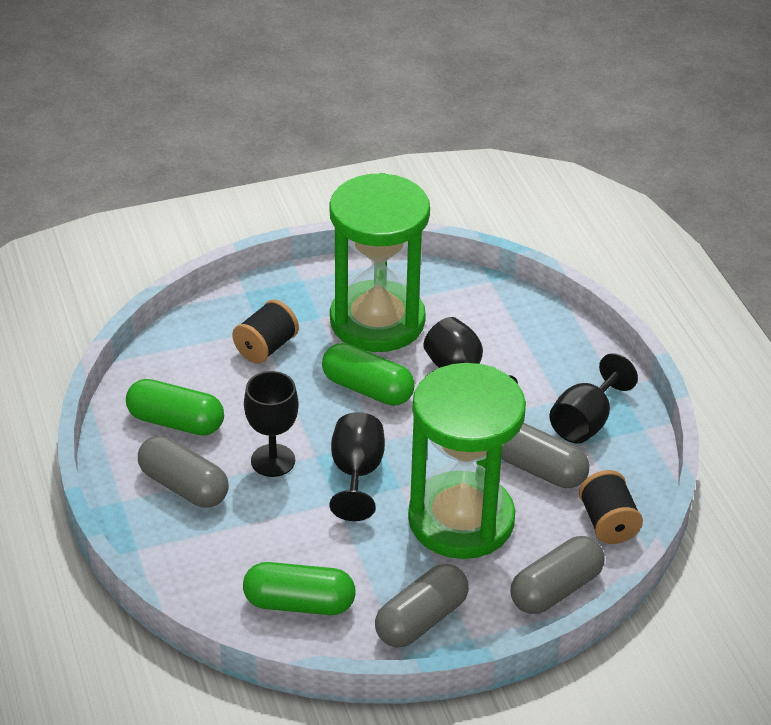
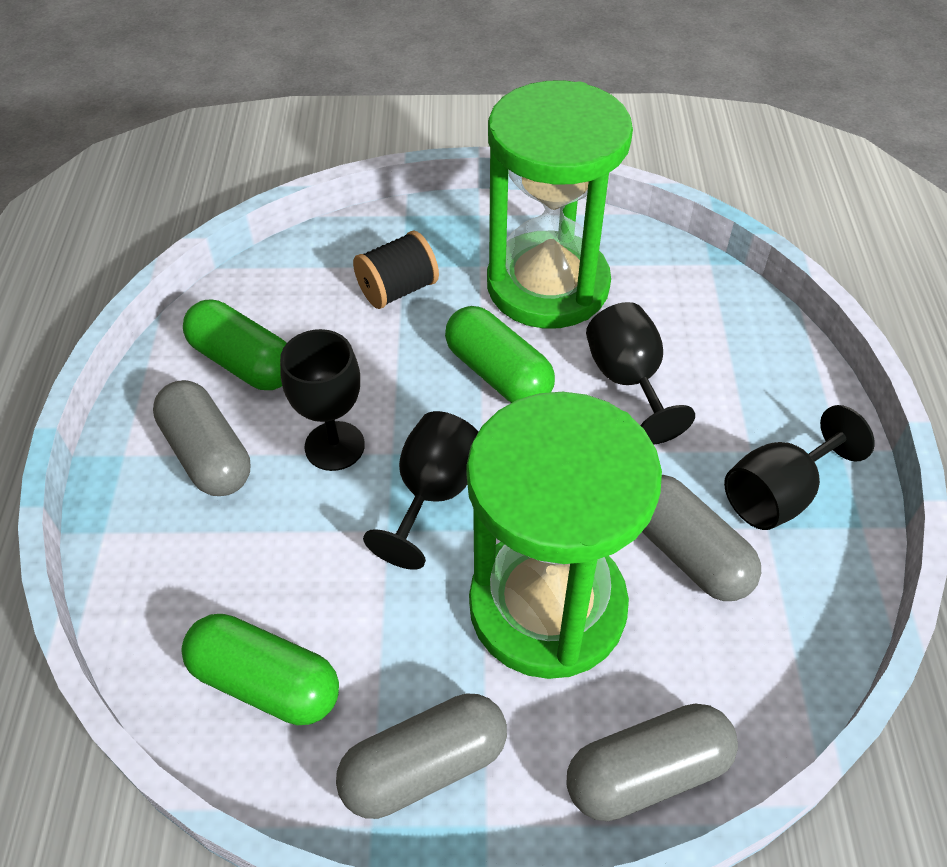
camera: 20 degrees right, 10 degrees up
(608, 523) = (764, 674): black spool -> none

